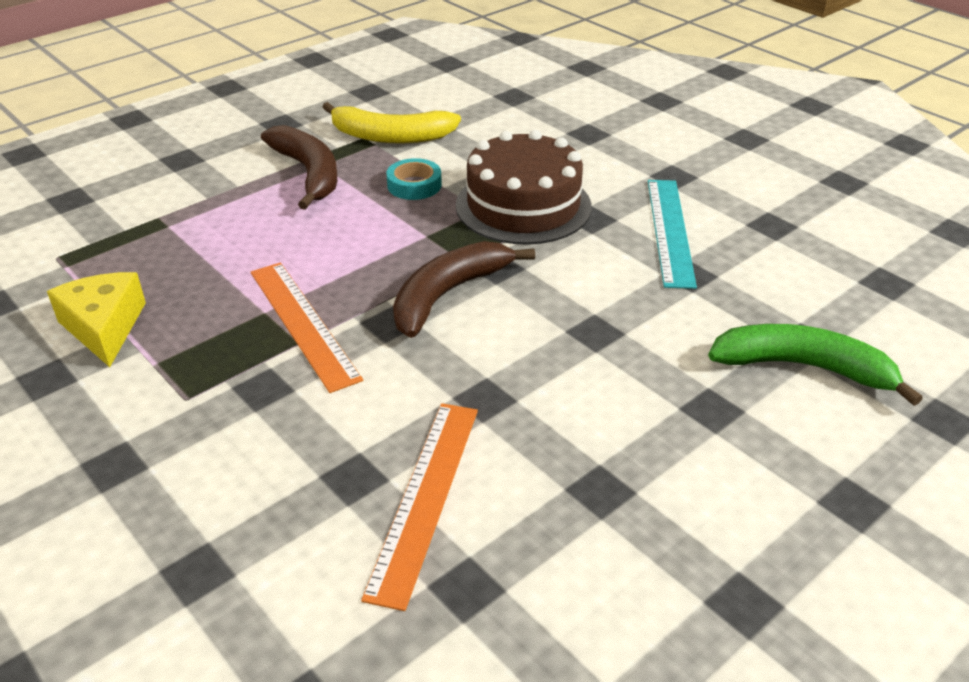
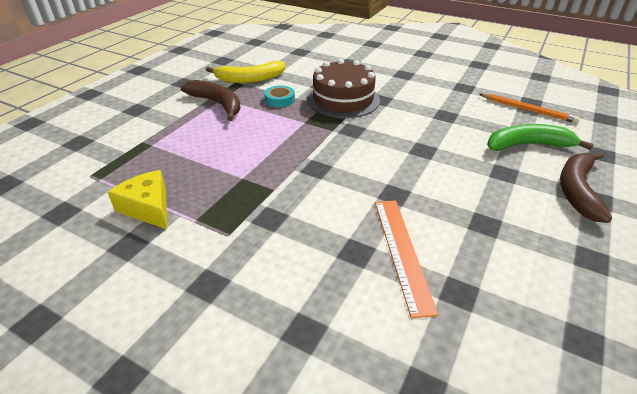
camera: 20 degrees left, 0 degrees up
(303, 323) = (268, 179): orange ruler -> none
(448, 294) = (337, 148): brown banana -> brown banana (577, 190)
(670, 231) = (421, 98): turquoise ruler -> none
(866, 297) = (528, 110): none -> orange pencil

